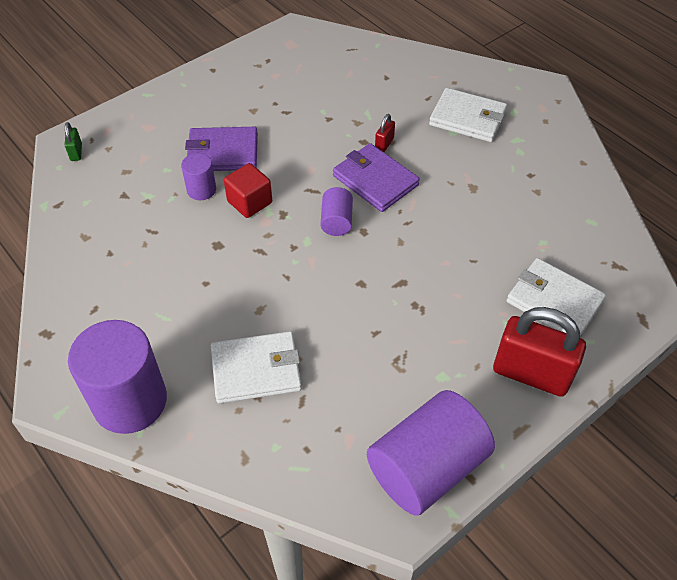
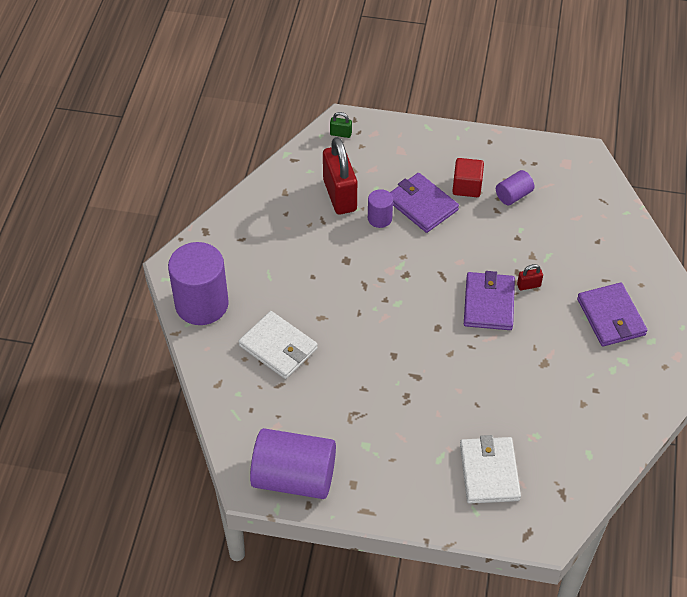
camera: 50 degrees right, 0 degrees up
(76, 152) = (340, 134): green padlock -> green padlock turned 60 degrees clockwise
(249, 202) = (396, 250): red cube -> red cube (467, 186)
(336, 221) = (430, 307): purple cylinder -> purple cylinder (513, 195)
(467, 118) = (611, 317): white wallet -> purple wallet
(531, 374) = (415, 493): red padlock -> red padlock (340, 195)

